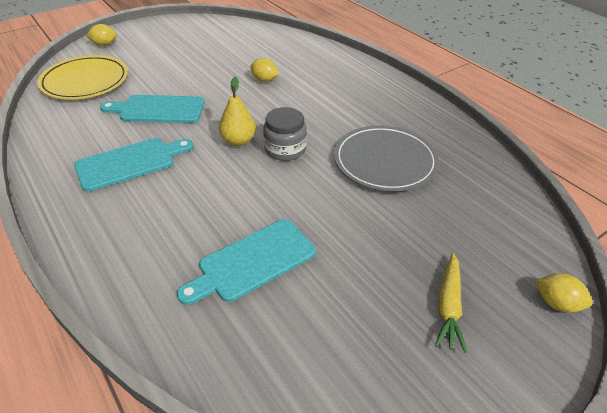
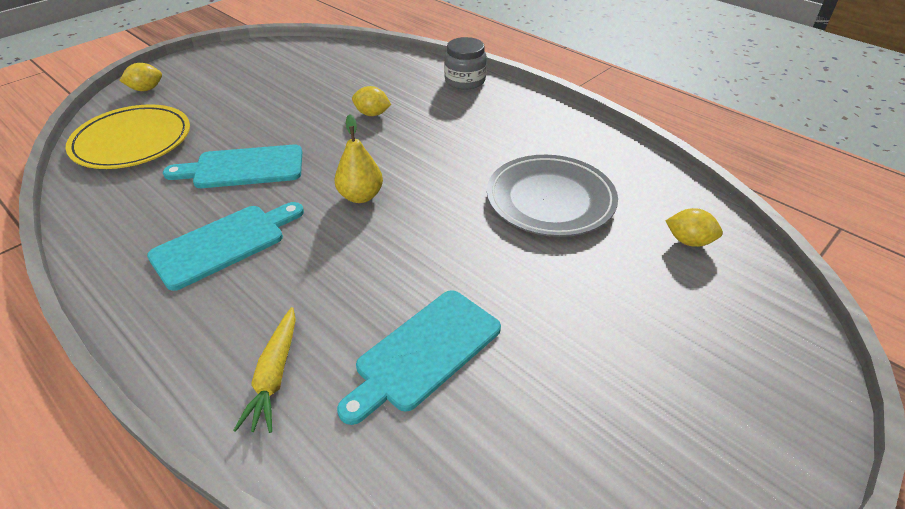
camera: 10 degrees left, 0 degrees up
(285, 149) = (423, 199): grey jar -> grey jar (465, 81)
(448, 306) = (680, 370): yellow carrot -> yellow carrot (274, 376)
(556, 303) = (801, 345): yellow lemon -> yellow lemon (689, 241)

